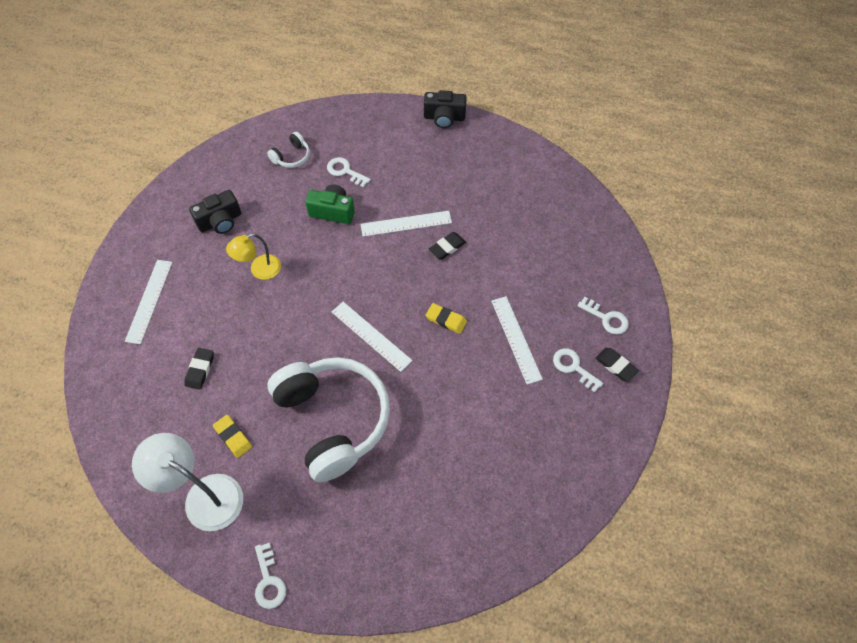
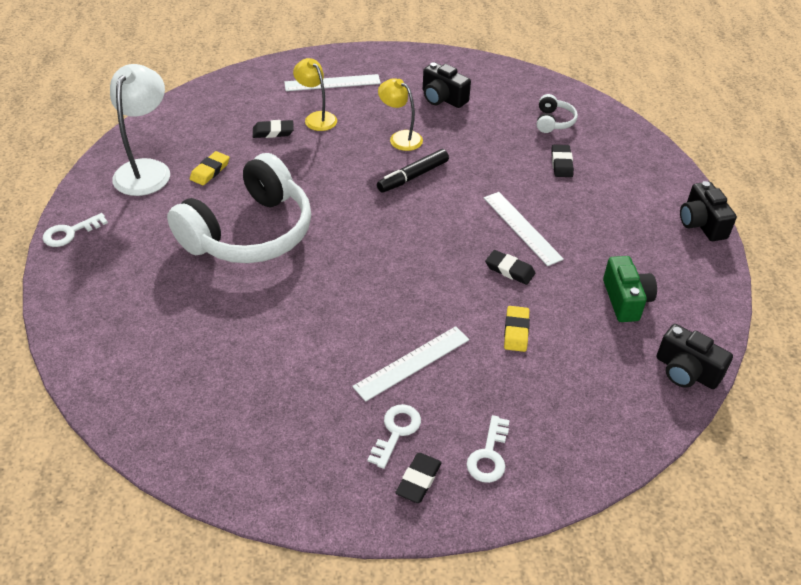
camera: 70 degrees right, 15 degrees down
(197, 328) = (317, 118): none -> yellow lamp
(291, 157) = (553, 121): white headphones -> white headphones turned 105 degrees counterclockwise
(315, 276) = (413, 176): none -> black marker
(333, 211) = (502, 168): green camera -> green camera (626, 300)
(345, 171) = (561, 163): white key -> black eraser
(371, 336) = (360, 236): white ruler -> none
(446, 320) = (409, 292): yellow eraser -> yellow eraser (516, 331)
(570, 185) = (686, 371): none -> black camera

